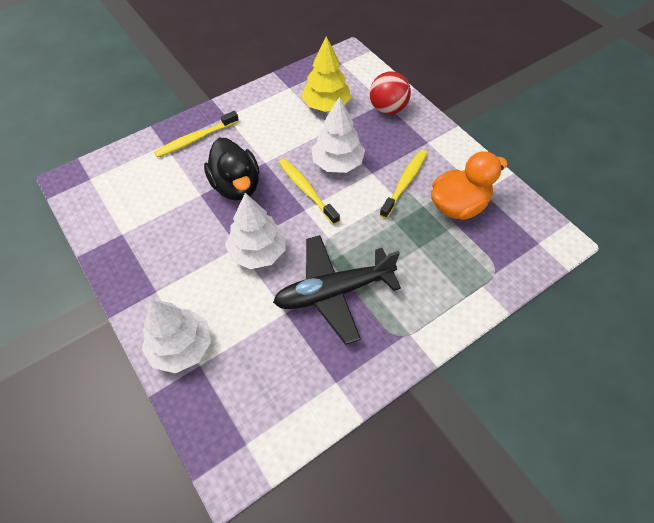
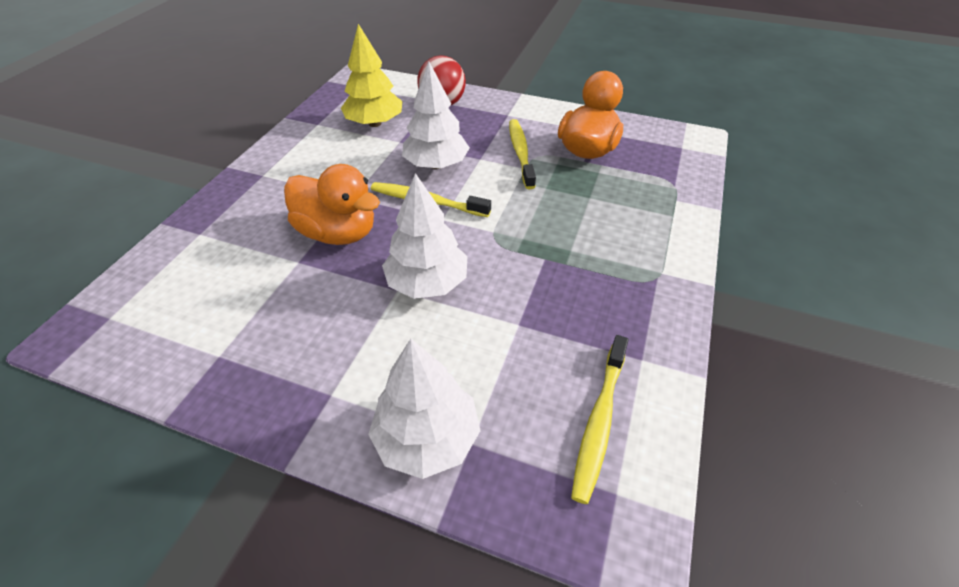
camera: 35 degrees left, 10 degrees down
(195, 139) = (240, 211): yellow toothbrush -> yellow toothbrush (599, 421)
(236, 186) = (338, 233): black duck -> orange duck
(333, 292) = (550, 276): black plane -> none

